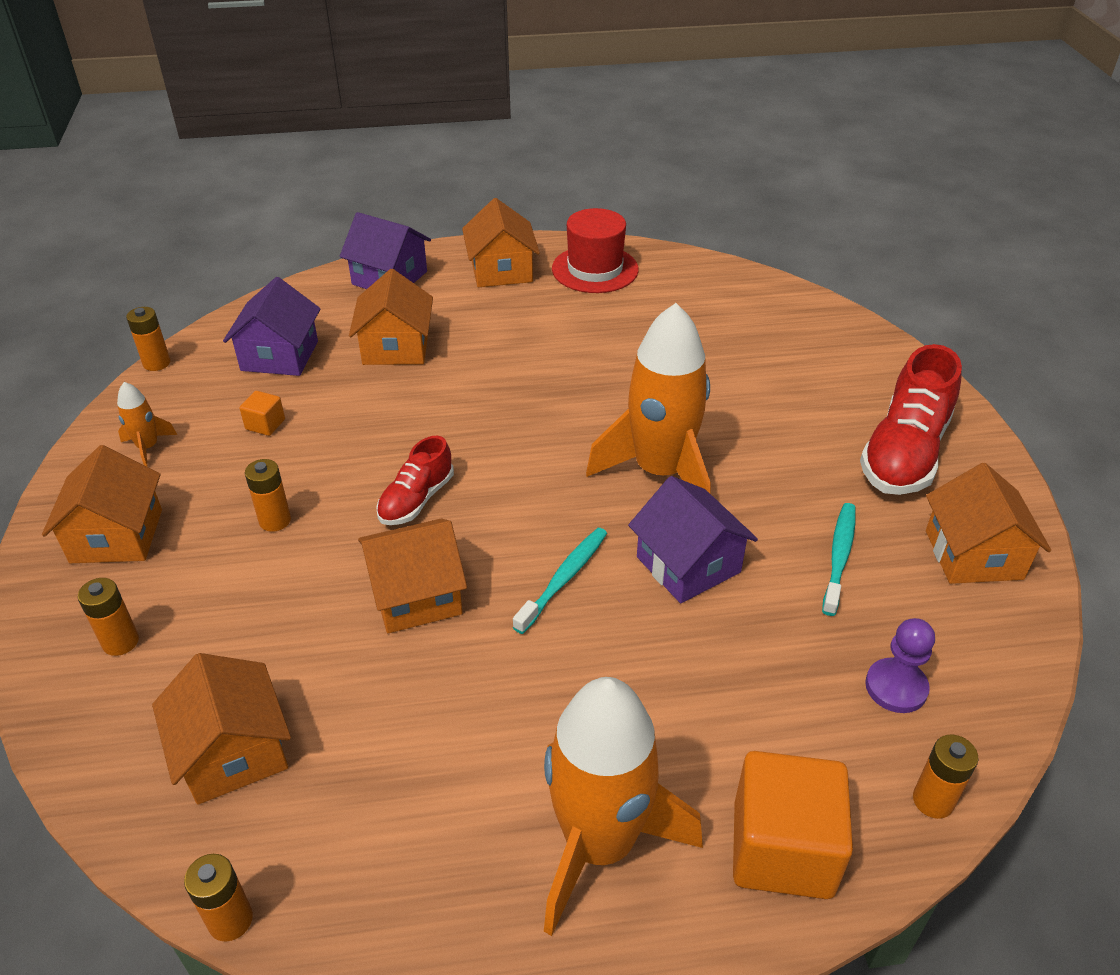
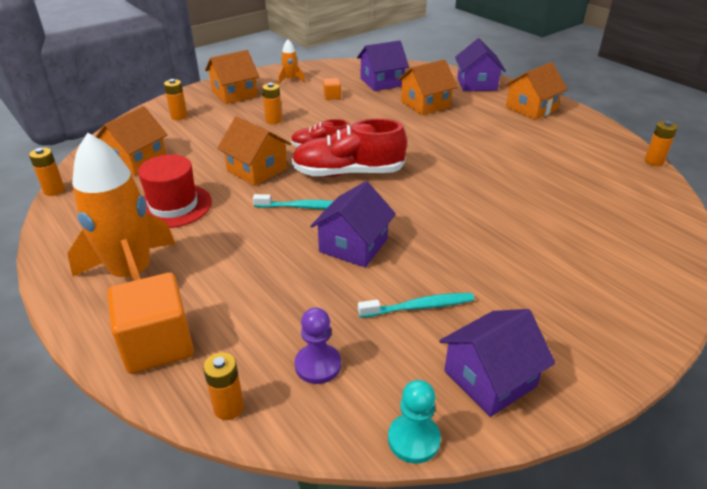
camera: 60 degrees right, 5 degrees down
(156, 363) = (343, 61): orange battery -> orange battery (654, 161)
(595, 269) = (579, 134): red hat -> red hat (173, 206)
(660, 472) = (422, 212): orange rocket -> none
(904, 453) = (566, 313): red shoe -> red shoe (348, 173)
(973, 554) = (490, 379): orange house -> purple house
(1034, 650) = (413, 439): none -> turquoise pawn

